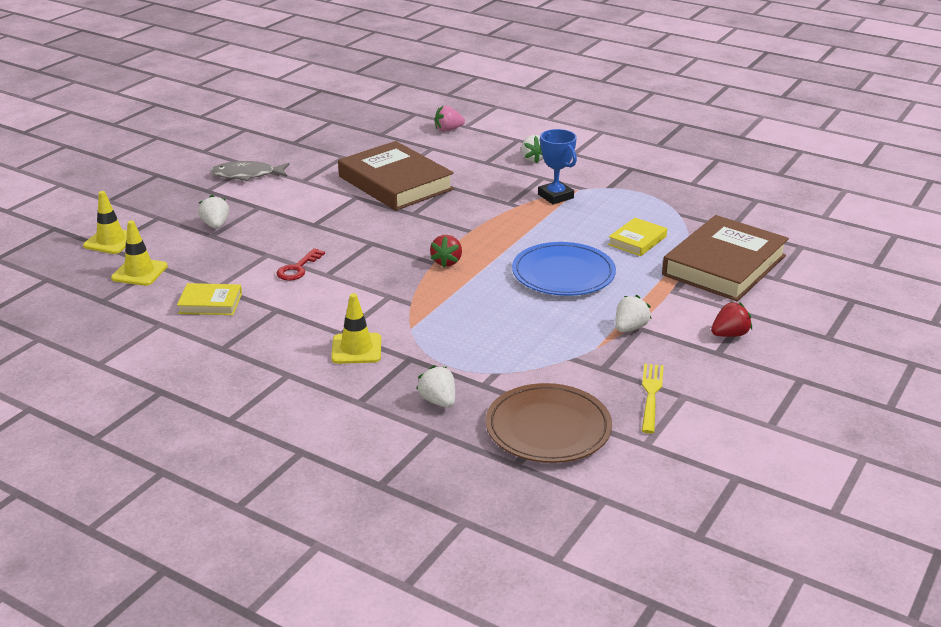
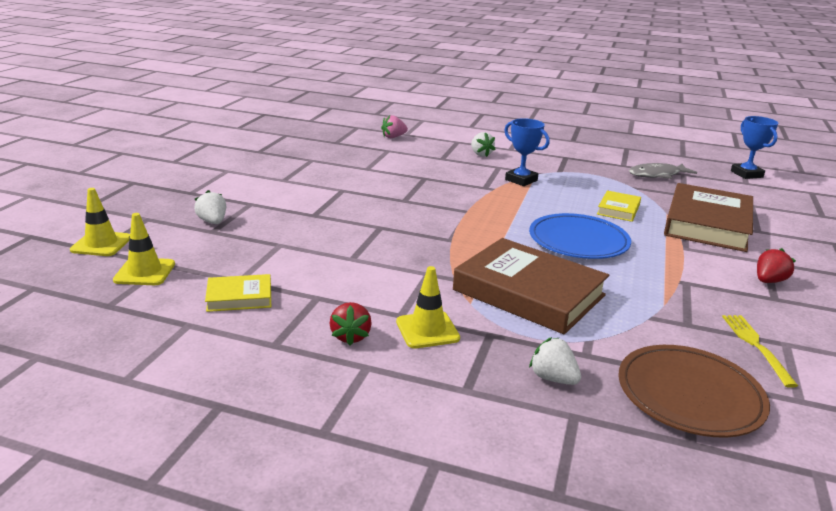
camera: 15 degrees left, 5 degrees down
(247, 175) = (226, 178): grey fish -> grey fish (657, 175)
(298, 268) = (319, 255): red key -> none
(395, 183) = (372, 177): brown book -> brown book (529, 292)
(447, 262) = (464, 238): red strawberry -> red strawberry (350, 336)
(630, 328) = (678, 283): white strawberry -> none
(836, 205) = (746, 174): none -> blue trophy

